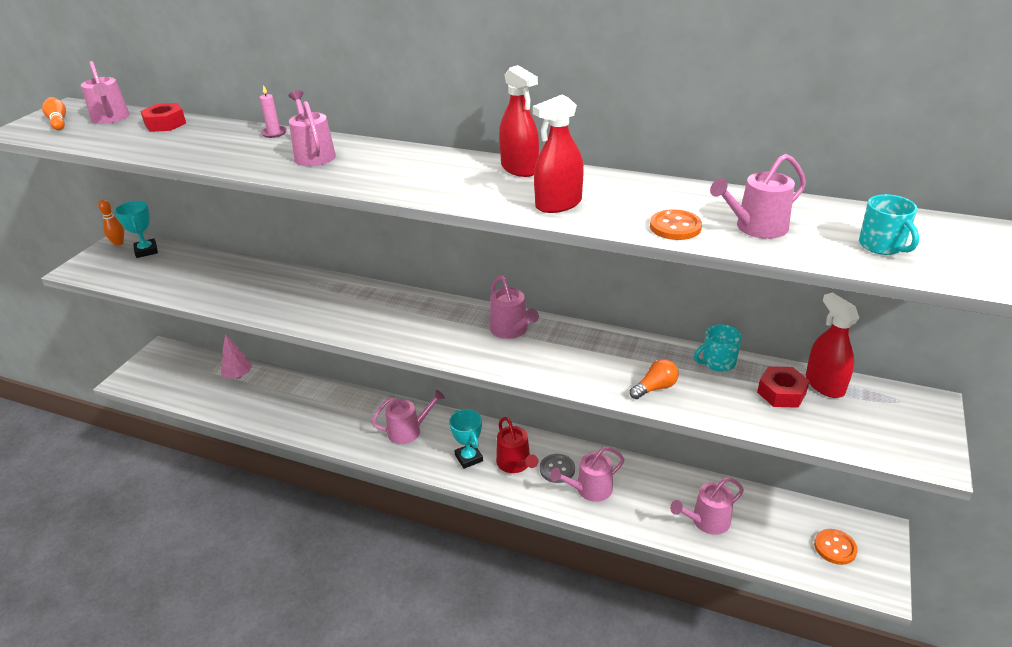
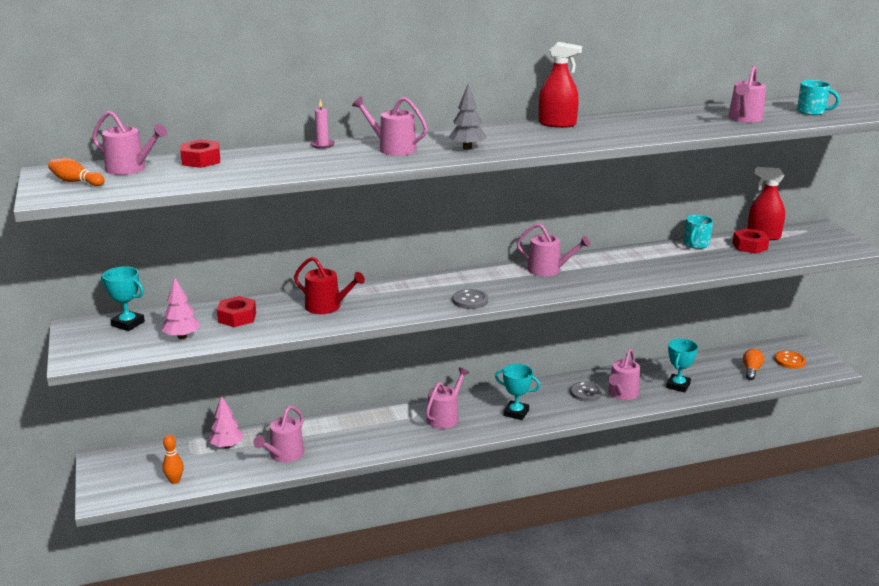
camera: 40 degrees left, 10 degrees down
(118, 243) = (81, 328): orange bowling pin -> orange bowling pin (175, 481)
(154, 278) = (182, 337): none -> pink tree
(211, 275) = (237, 317): none -> red nut
(371, 174) = (467, 148): none -> grey tree
(389, 335) = (470, 300): none -> grey button
(515, 463) = (553, 402): red watering can -> red watering can (327, 307)
(558, 204) = (623, 133): red spray bottle -> none
(655, 388) = (684, 267): orange light bulb -> orange light bulb (751, 370)
(660, 510) = (678, 385): none -> turquoise trophy
(675, 227) = (706, 128): orange button -> none
(707, 521) = (711, 379): pink watering can -> pink watering can (284, 455)

